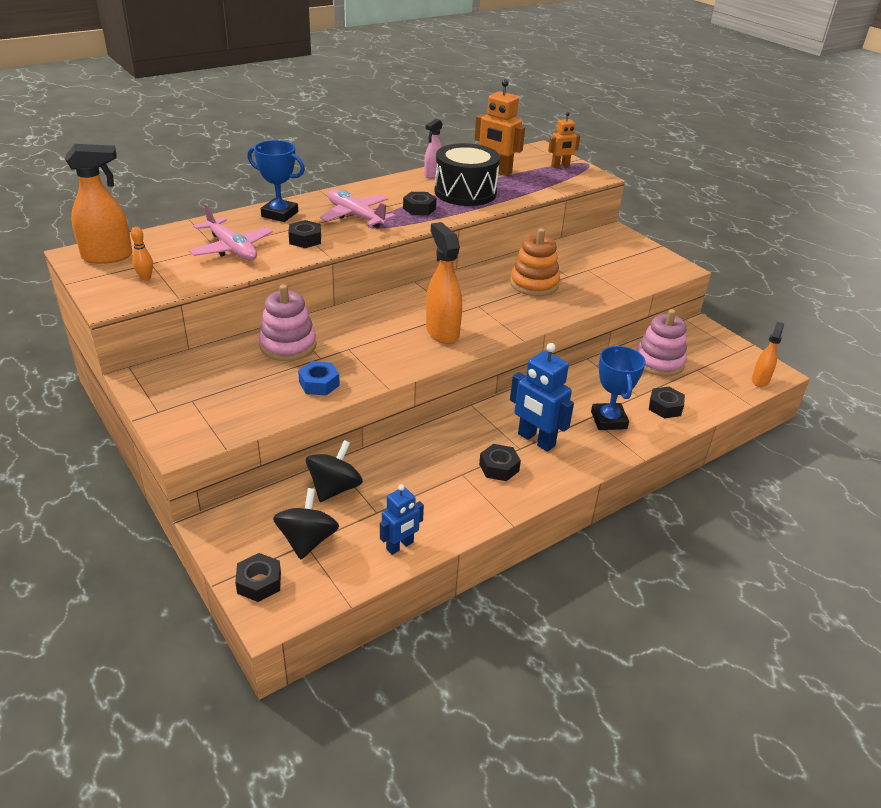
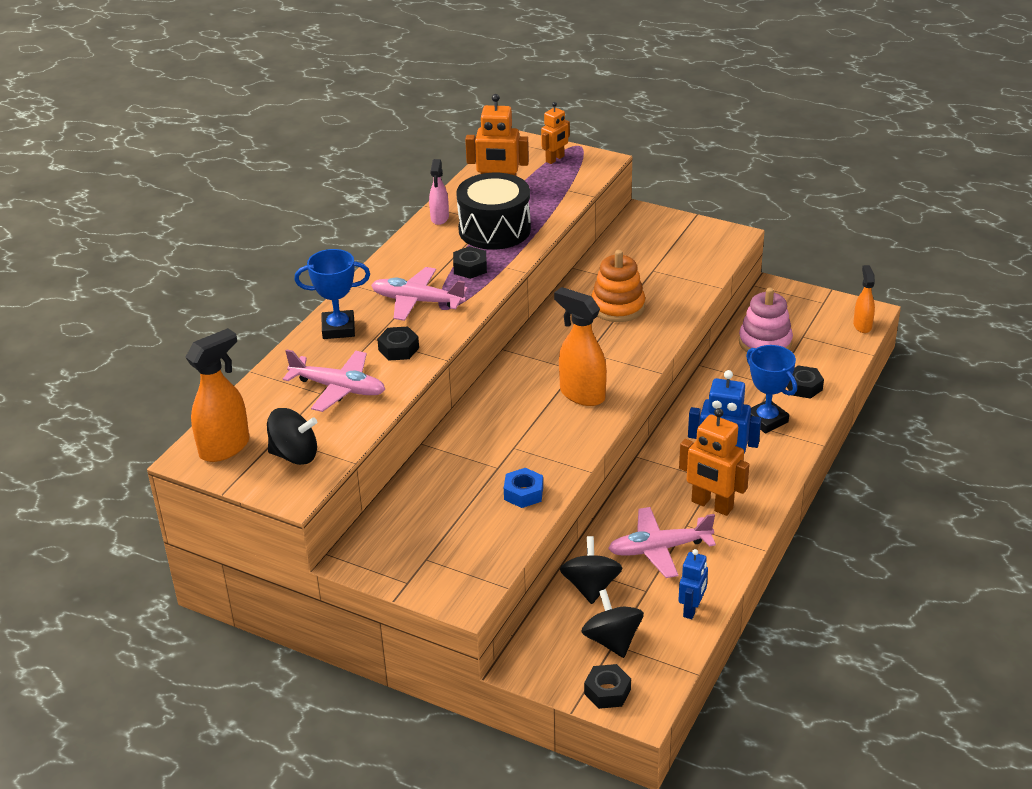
camera: 25 degrees left, 0 degrees up
(145, 278) = (294, 455): orange bowling pin -> black spinning top
(288, 345) = (454, 468): pink stacking toy -> none
(420, 483) = (659, 549): none -> pink plane
(499, 467) = (712, 505): black nut -> orange robot

